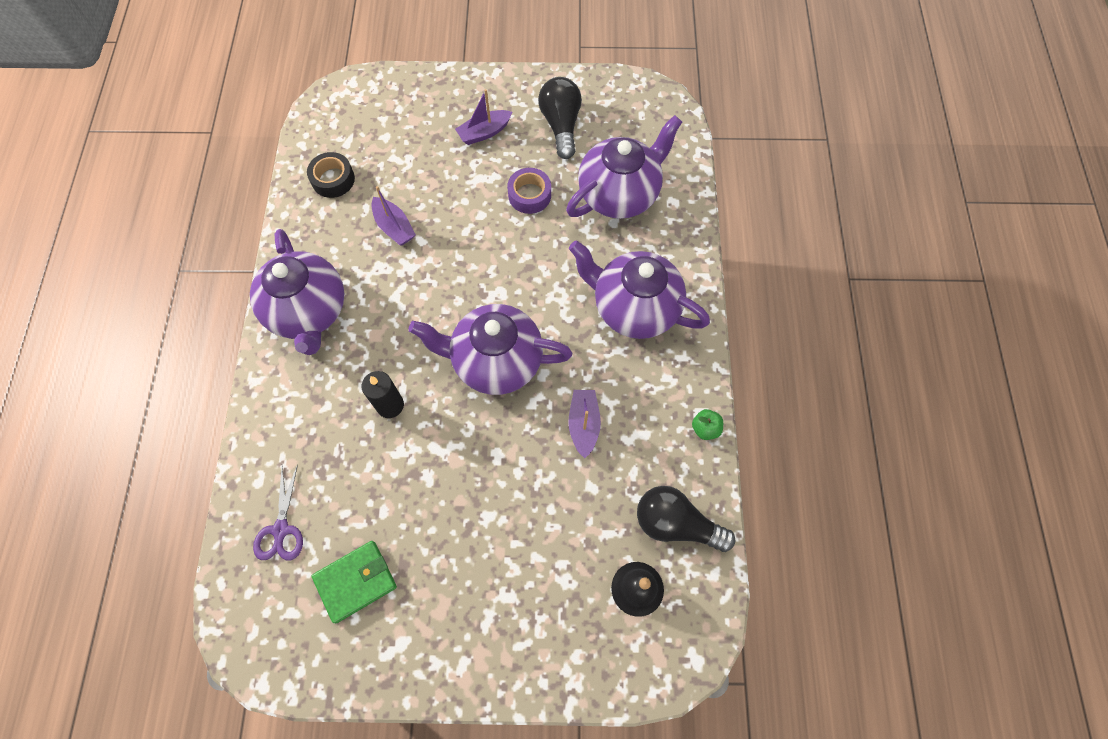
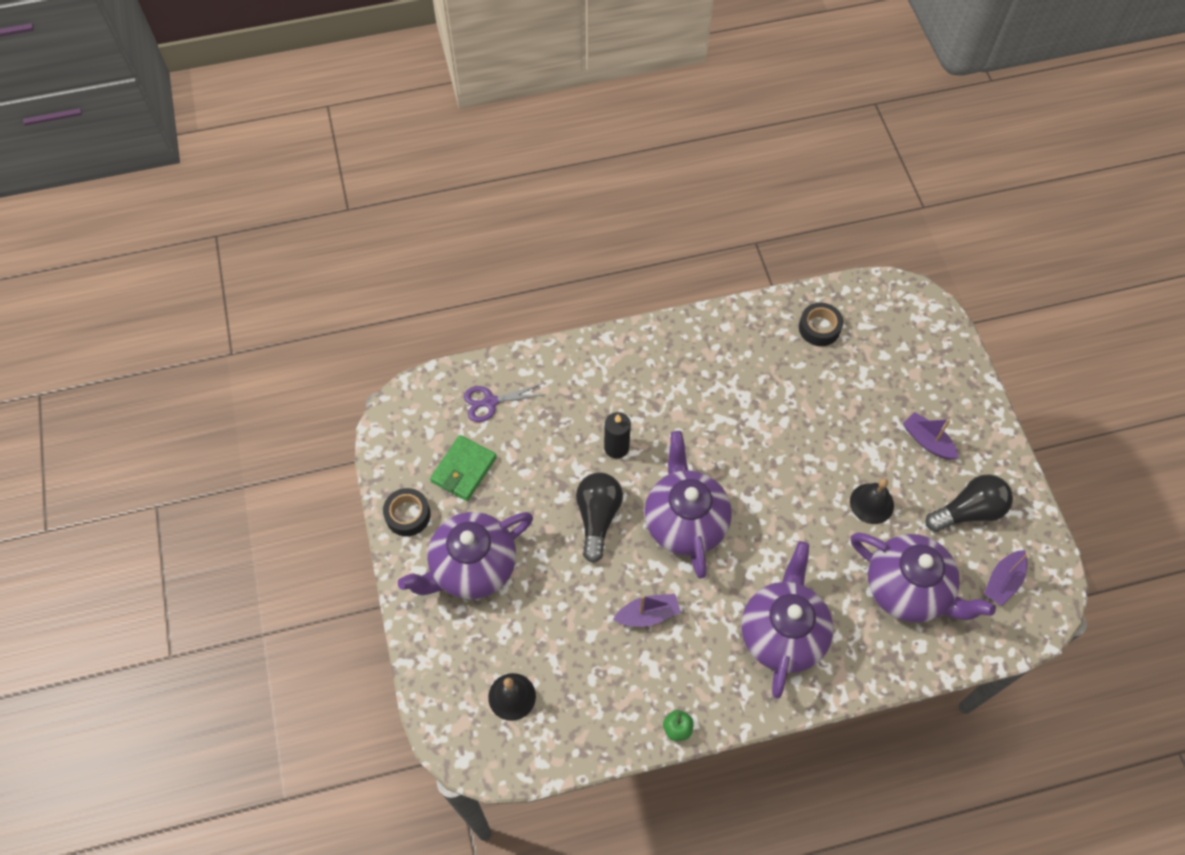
camera: 75 degrees right, 5 degrees down
(308, 311) = (681, 355): purple teapot -> purple teapot (472, 567)
(355, 581) = (464, 470): green wallet -> green wallet turned 75 degrees clockwise
(389, 664) = (408, 515): none -> black tape
(394, 227) = (789, 395): purple boat -> purple boat (1003, 581)
(529, 195) = (871, 503): purple tape -> black bell
(676, 524) = (577, 719): black light bulb -> black light bulb (597, 518)

